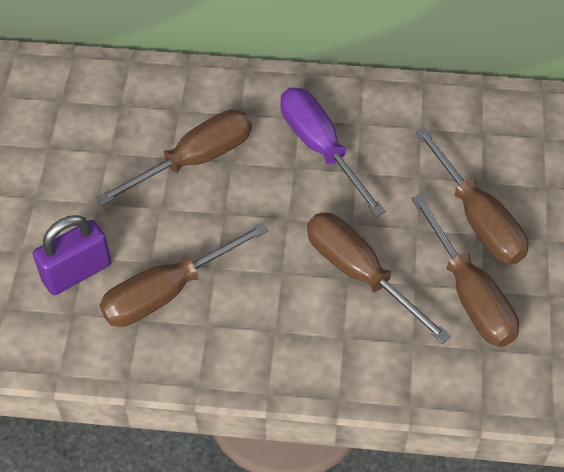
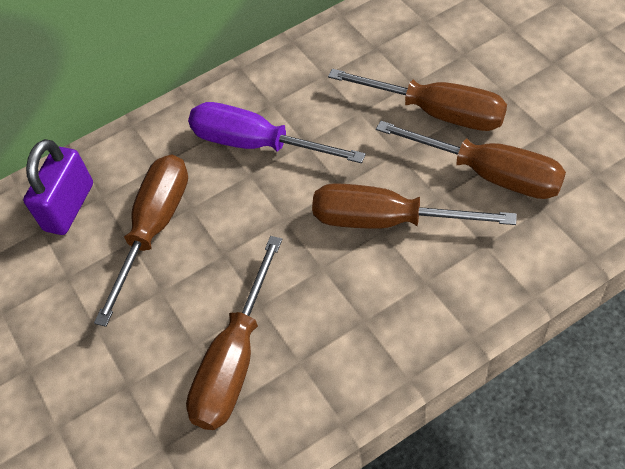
camera: 30 degrees left, 0 degrees up
(77, 272) = (132, 407): purple padlock -> purple padlock (69, 207)

